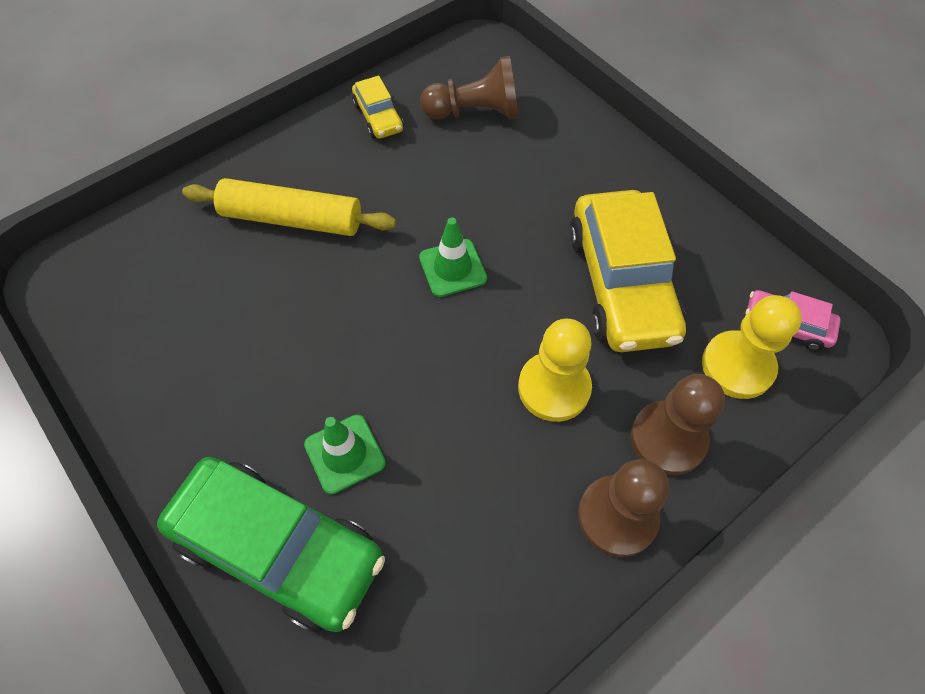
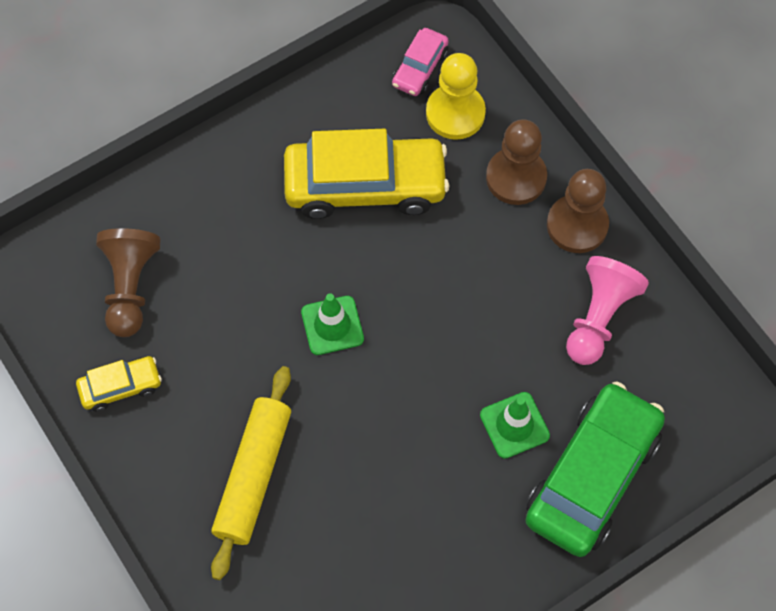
camera: 85 degrees left, 5 degrees up
(491, 549) = (599, 318): none -> pink pawn
(554, 388) = (465, 254): yellow pawn -> none

